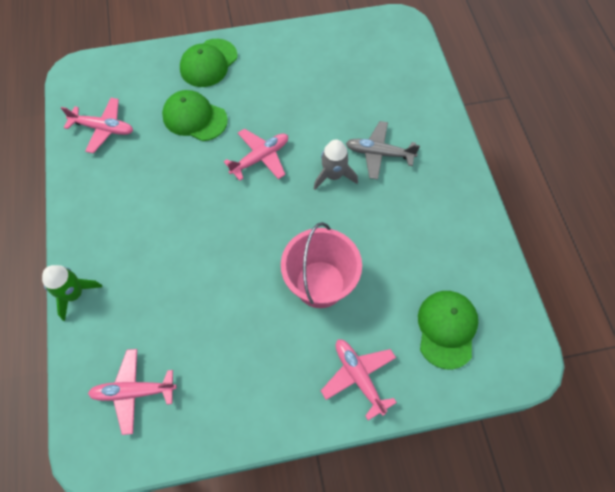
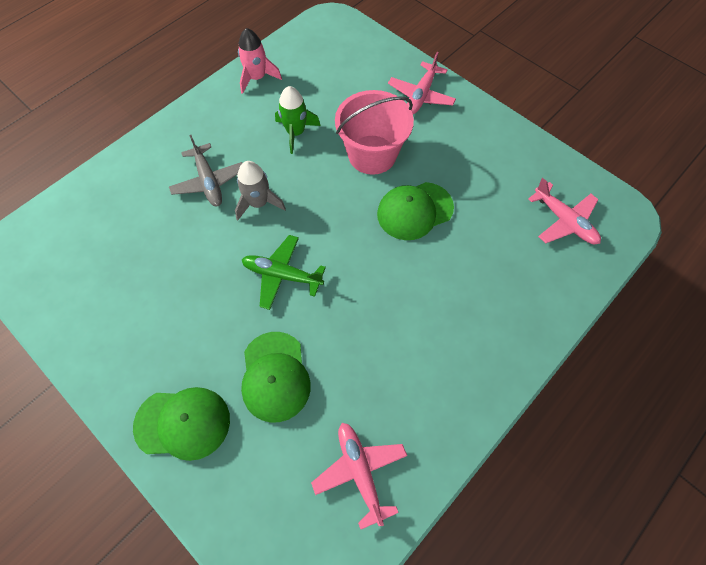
camera: 125 degrees left, 0 degrees up
(74, 294) = (544, 331): green rocket -> green rocket (295, 133)
(260, 158) = (282, 275): pink plane -> green plane
(447, 329) = (342, 66): green cap -> green cap (414, 211)
(477, 245) = (257, 78): none -> pink rocket

